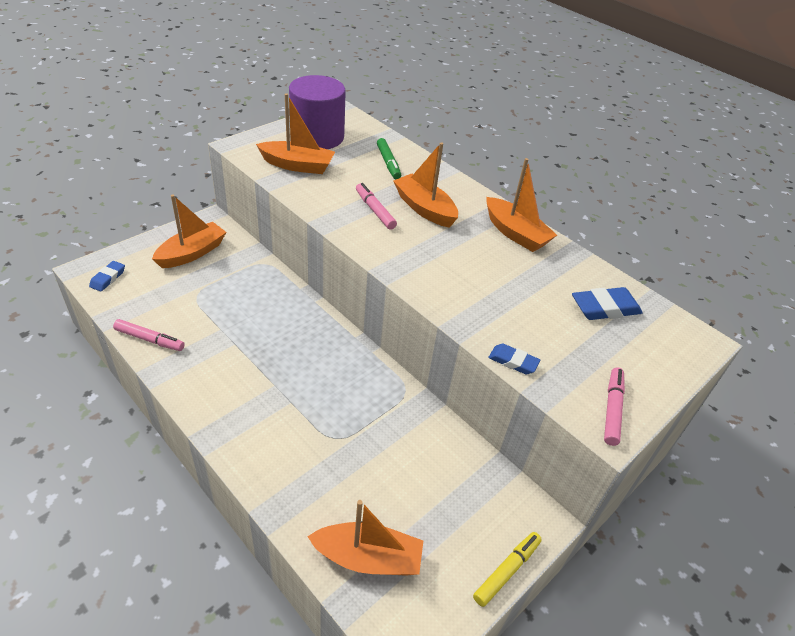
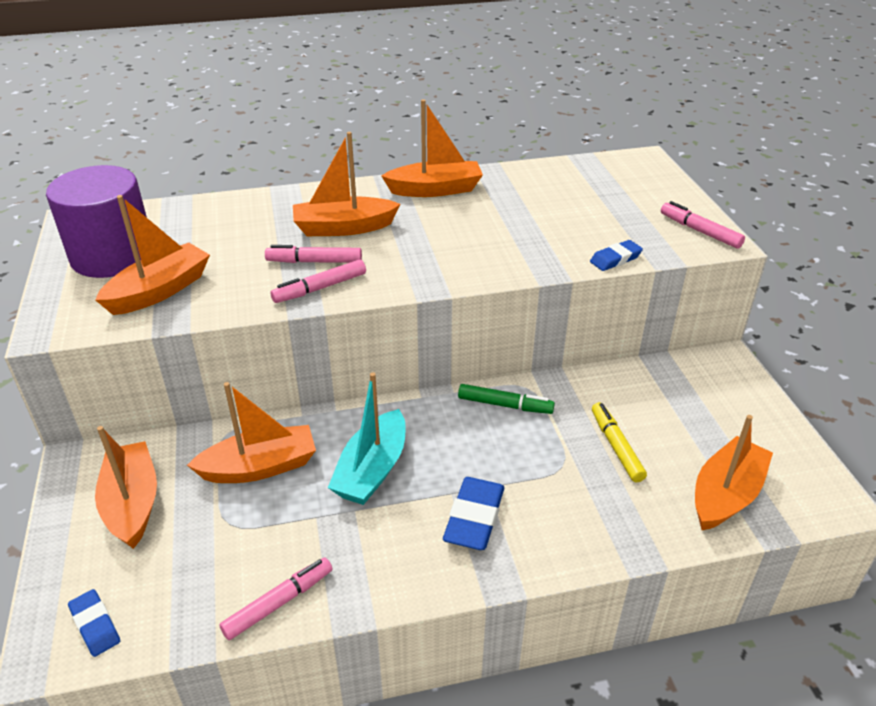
camera: 55 degrees left, 5 degrees down
(246, 289) = (260, 467): none -> orange boat
(272, 338) = (372, 470): none -> turquoise boat
(348, 223) = (320, 288): none -> pink marker
(388, 163) = (232, 222): green marker -> green marker (505, 405)
(506, 571) = (771, 405): yellow marker -> yellow marker (616, 446)
(605, 308) = (576, 185): blue eraser -> blue eraser (474, 518)

